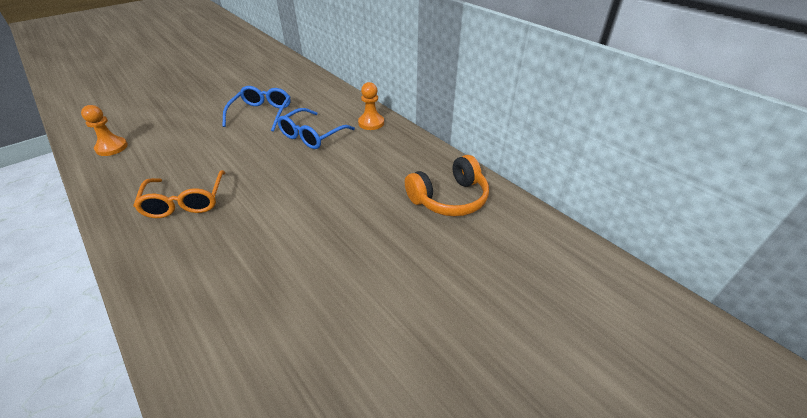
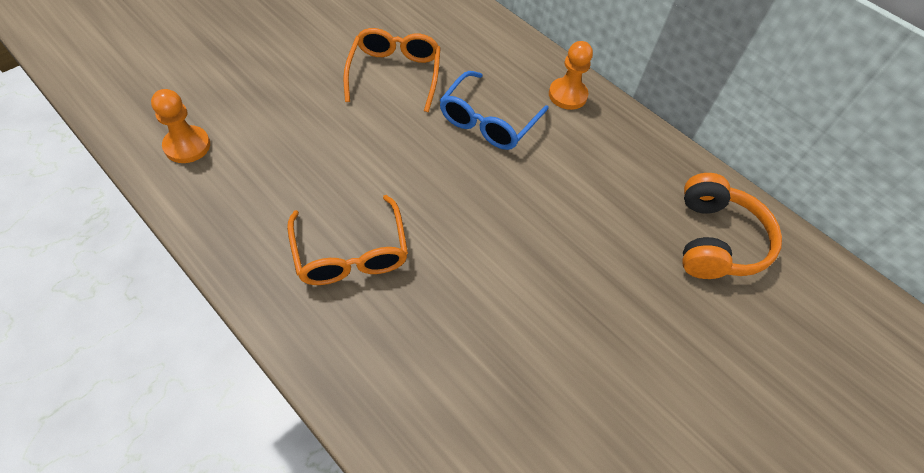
camera: 10 degrees left, 15 degrees up
(261, 114) = (394, 75): blue glasses -> orange glasses
(449, 198) = (716, 240): orange headphones -> orange headphones turned 45 degrees counterclockwise

